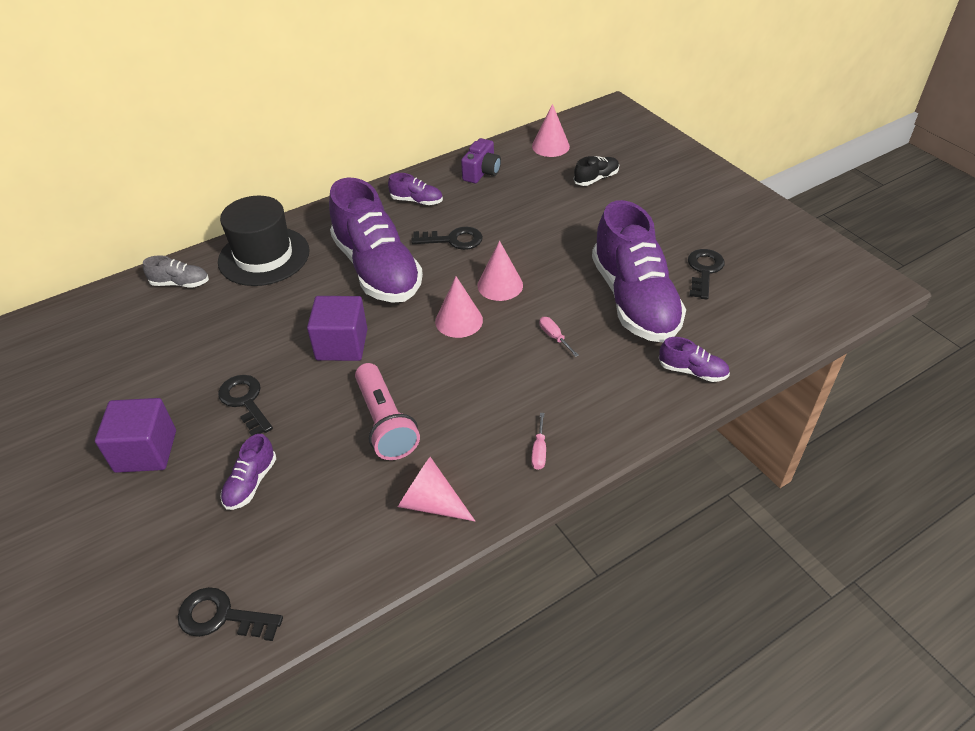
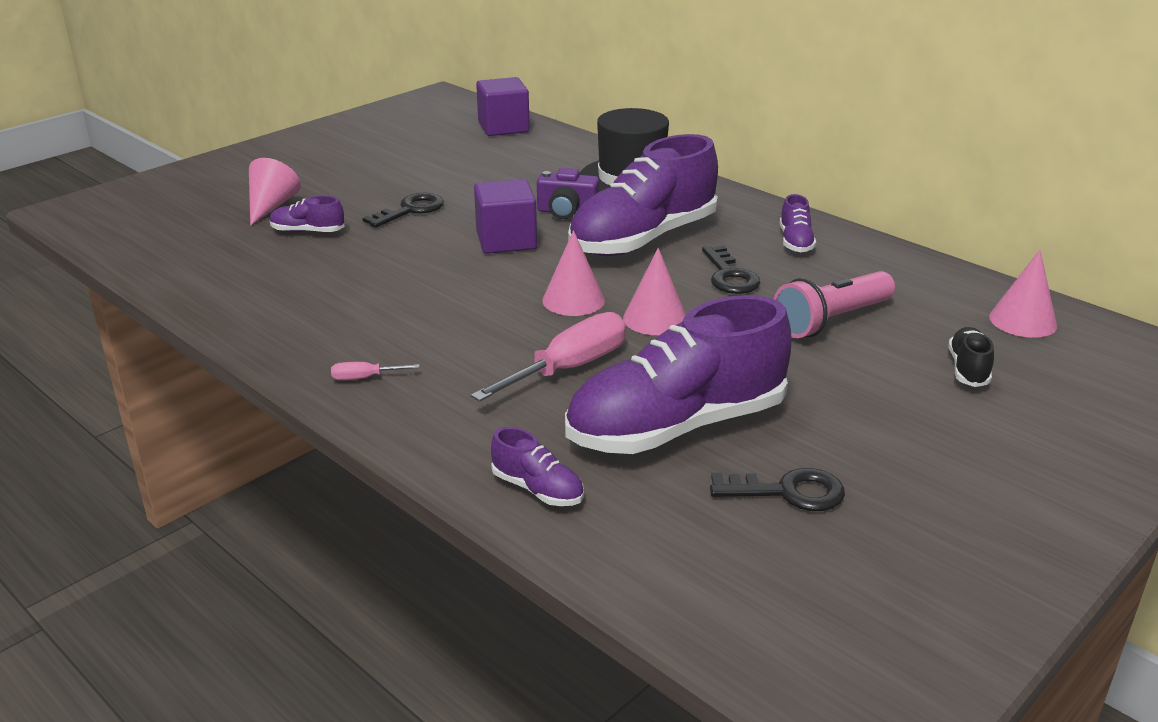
camera: 75 degrees right, 15 degrees down
(146, 451) = (342, 183): purple cube -> purple cube (503, 127)
(180, 283) = (567, 151): grey shoe -> none
(221, 616) = (162, 247): black key -> none
(385, 423) = (394, 281): pink flashlight -> pink flashlight (831, 321)
(430, 503) = (285, 322): pink cone -> pink cone (271, 206)
(482, 172) = (899, 276): purple camera -> purple camera (567, 212)
(554, 337) = (568, 368): pink screwdriver -> pink screwdriver, size x2.25
(596, 179) = (968, 369): black shoe -> black shoe turned 120 degrees counterclockwise
(692, 371) = (537, 489): purple shoe -> purple shoe turned 60 degrees counterclockwise

